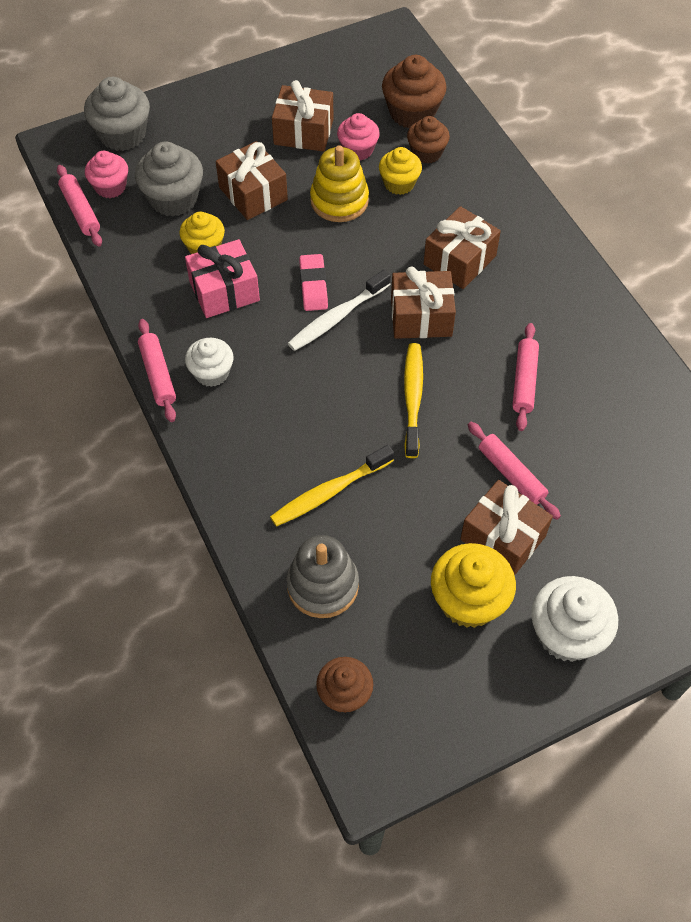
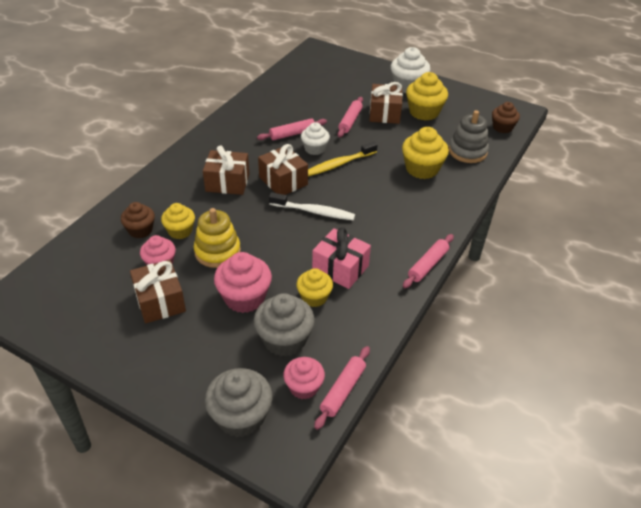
camera: 125 degrees left, 15 degrees down
(211, 373) = (402, 243): white cupcake -> white cupcake (315, 149)
(253, 193) = (244, 298): brown gift -> pink cupcake
(313, 285) = (299, 231): pink eraser -> none
(329, 492) = (422, 169): yellow toothbrush -> yellow cupcake
(412, 113) = (101, 253): brown cupcake -> none

